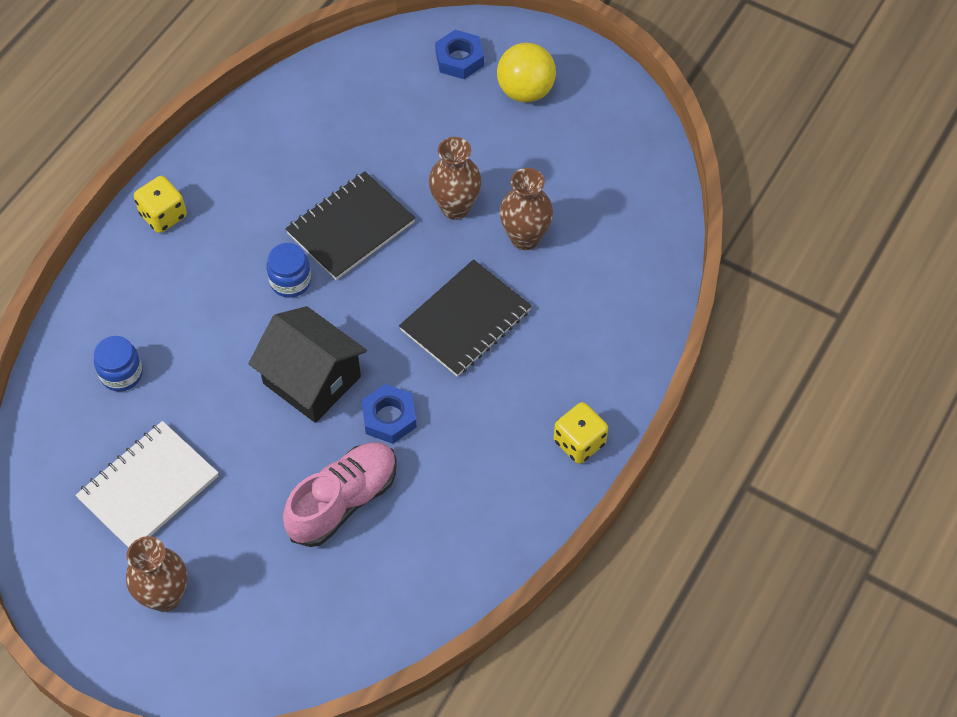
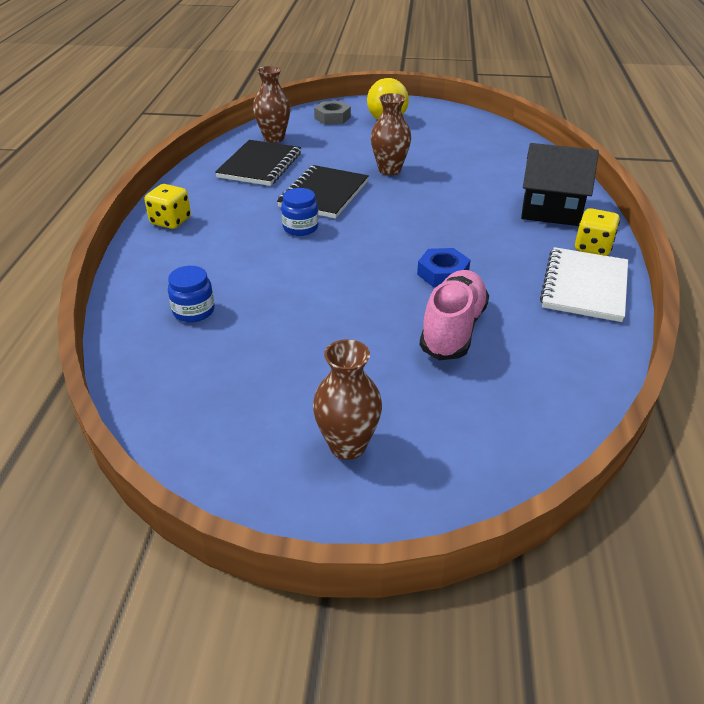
camera: 25 degrees left, 20 degrees down
(148, 488) = (271, 374): white notebook -> white notebook (584, 287)
(312, 380) = (362, 271): black house -> black house (551, 209)
(459, 59) = (332, 117): blue nut -> grey nut
(465, 320) = (448, 214): black notebook -> black notebook (260, 165)
(525, 238) = (449, 171): brown vase -> brown vase (274, 138)

